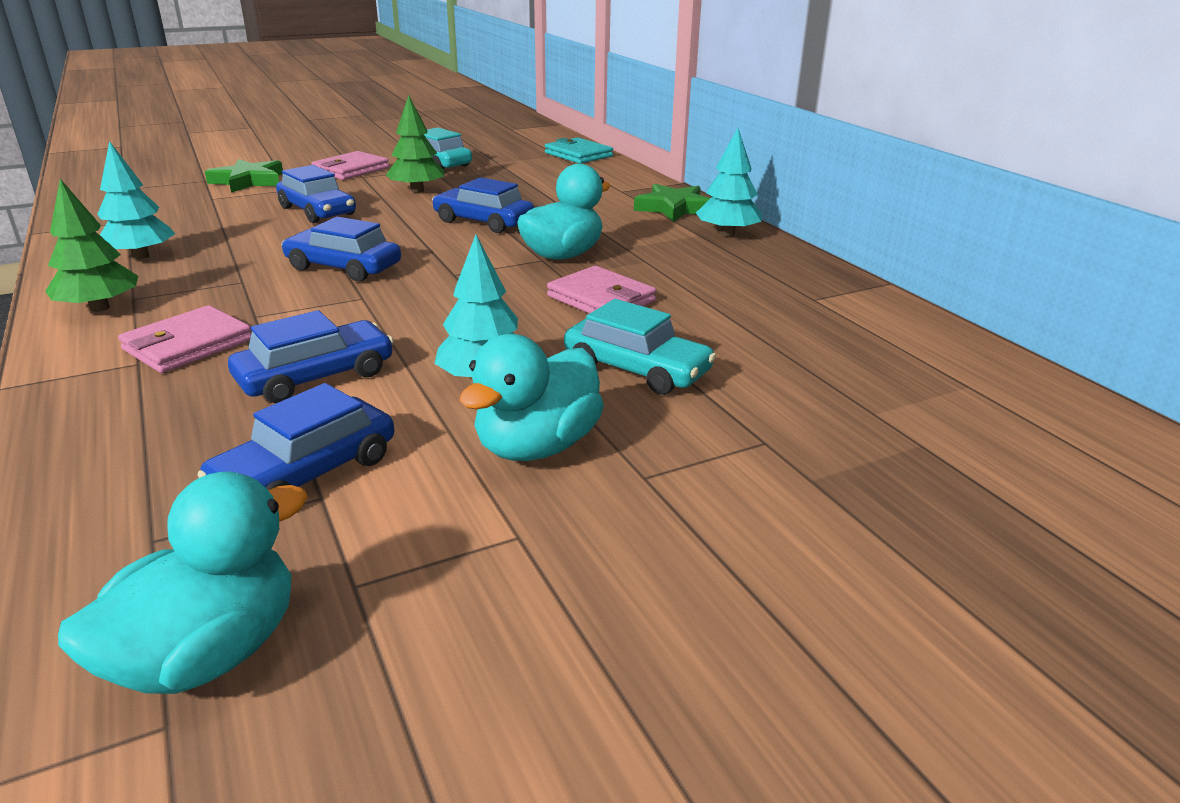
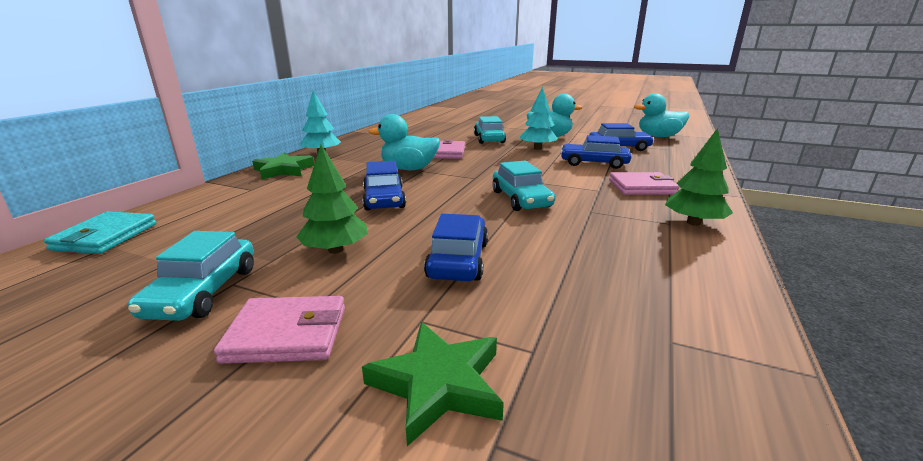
camera: 130 degrees left, 5 degrees down
(140, 256) = (659, 262): turquoise tree -> none
(343, 267) = (521, 199): blue car -> turquoise car

